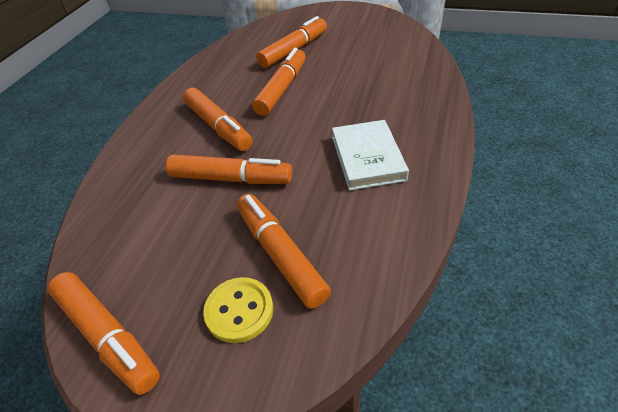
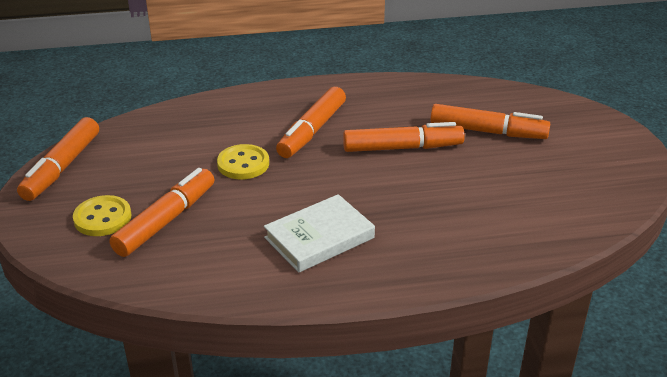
camera: 60 degrees right, 10 degrees down
(231, 179) = (243, 164): orange marker -> yellow button

